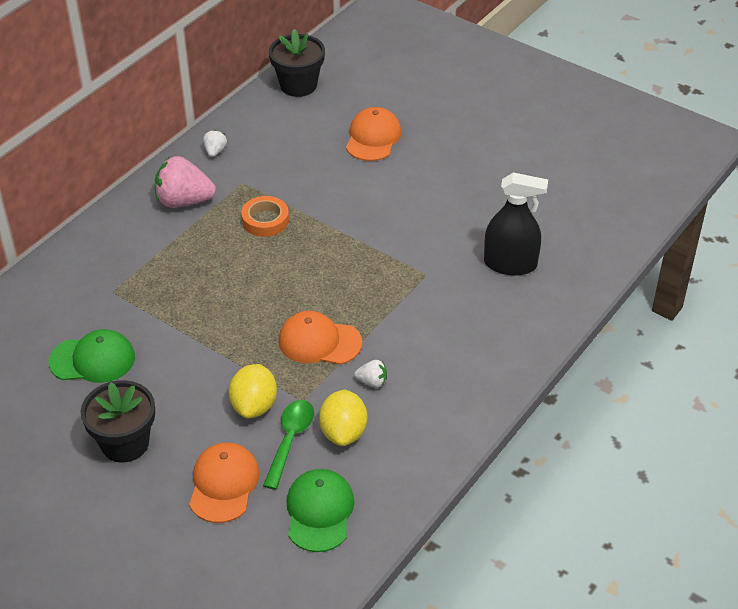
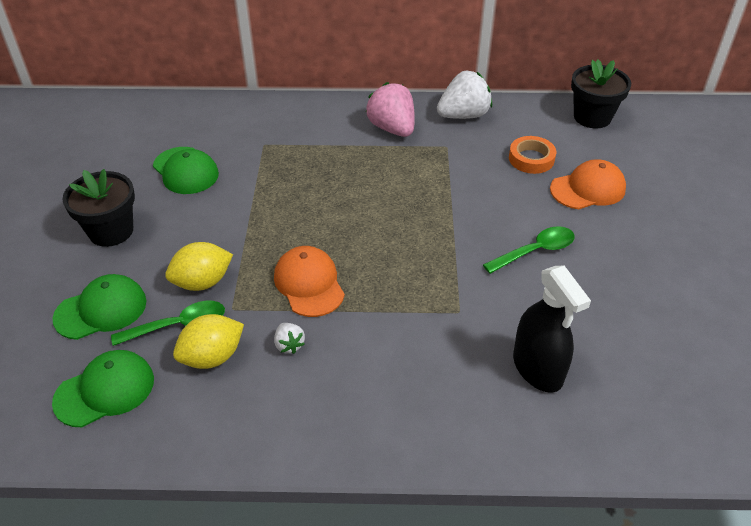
camera: 55 degrees right, 0 degrees up
(215, 151) = (463, 115): white strawberry -> white strawberry, size x2.08
(224, 484) = (101, 310): orange cap -> green cap
(265, 220) = (418, 179): orange tape -> orange tape (531, 159)
(407, 202) = (535, 251): none -> green spoon

